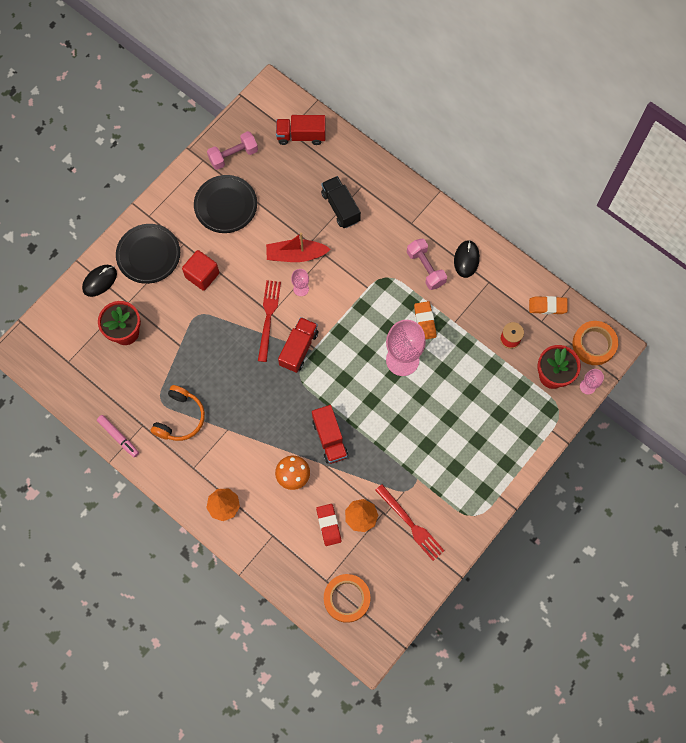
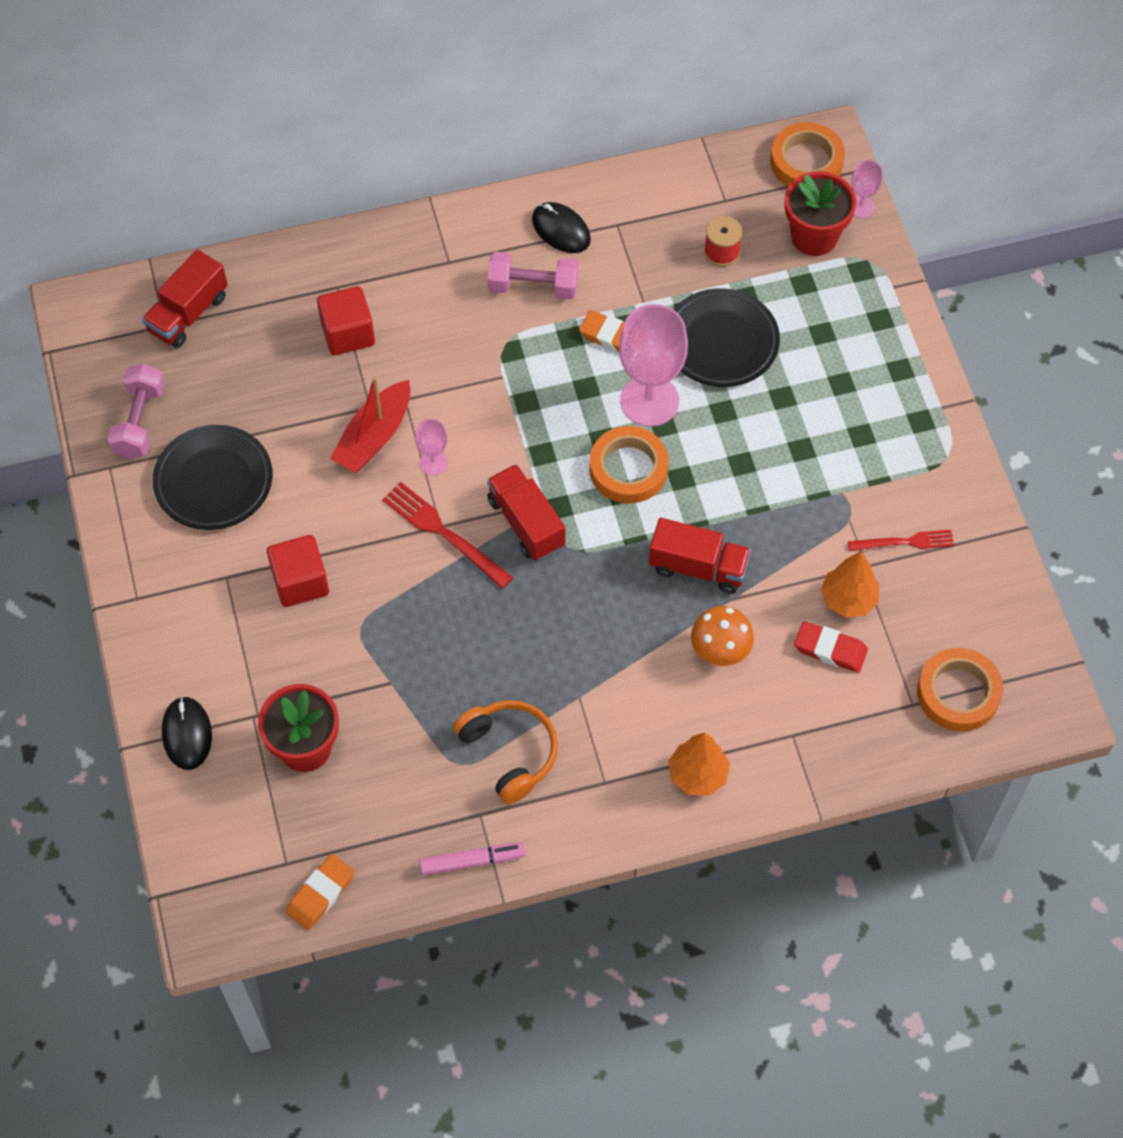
camera: 55 degrees left, 10 degrees down
(148, 255) = (203, 637): black plate -> black plate (721, 342)
(340, 207) = (348, 333): black truck -> red cube
(359, 374) = (628, 469): none -> orange tape
(411, 524) = (905, 542): red fork -> red fork, size x0.66
(547, 306) = (709, 179): orange eraser -> orange eraser (320, 894)

